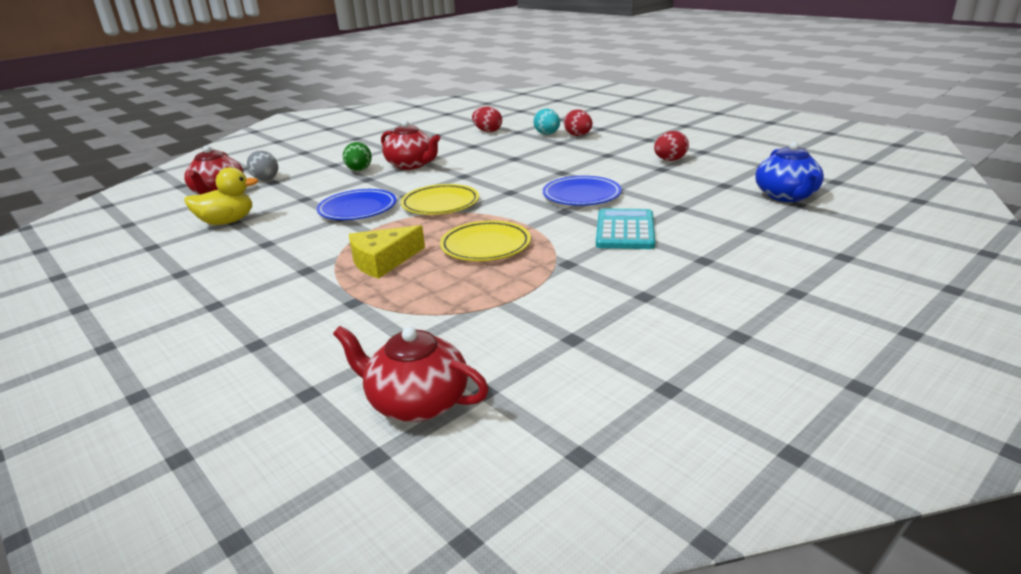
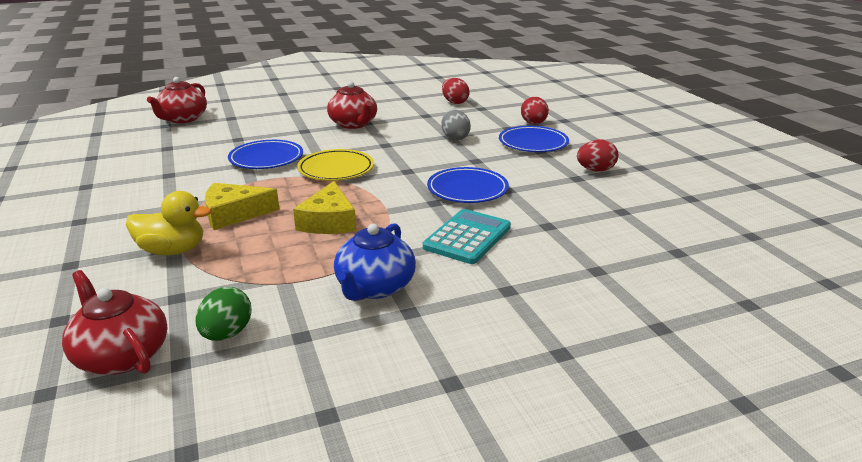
camera: 20 degrees right, 0 degrees up
(227, 222) = (162, 147): yellow duck -> yellow duck (173, 250)
(265, 179) = (228, 113): grey egg -> grey egg (455, 138)
(359, 170) = (306, 121): green egg -> green egg (227, 334)
(485, 246) = (329, 221): yellow plate -> yellow cheese
(547, 134) = (505, 116): turquoise egg -> none
(595, 150) = (533, 143): none -> blue plate
(786, 196) = (675, 240): blue teapot -> blue teapot (375, 287)

